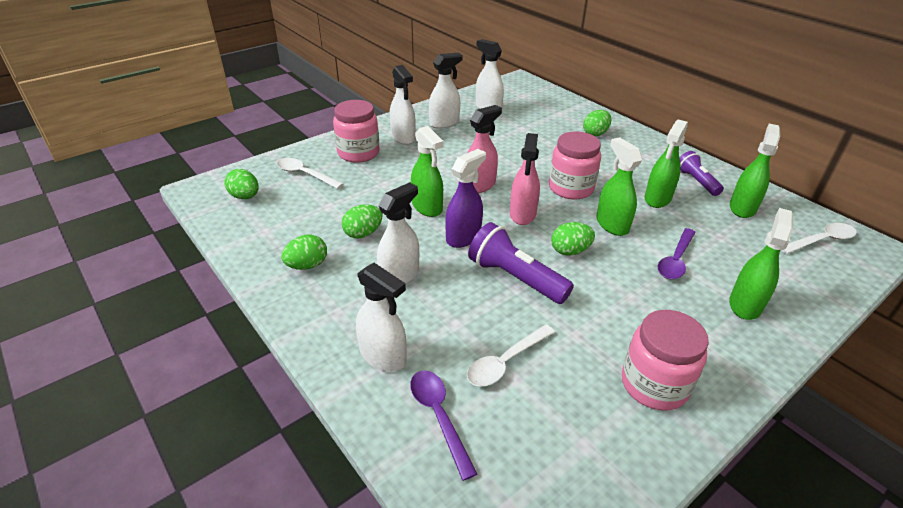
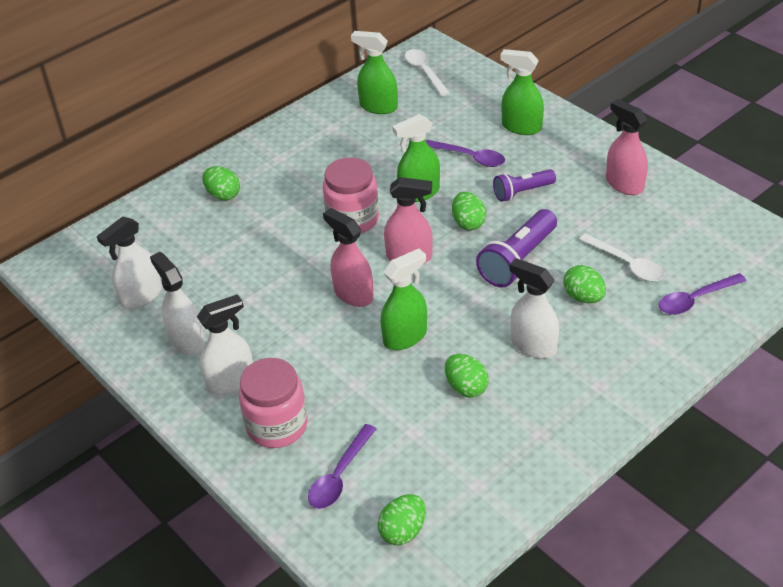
camera: 90 degrees left, 5 degrees up
(305, 174) = (339, 476): white spoon -> purple spoon
(307, 265) = (533, 426): green egg -> green egg (583, 297)
(383, 356) = (644, 342): white spray bottle -> none
(463, 237) = (458, 301): purple spray bottle -> none
(654, 384) = (624, 184): pink jar -> pink spray bottle
(657, 199) = (367, 158): green spray bottle -> none
(696, 181) = (332, 129): purple flashlight -> purple flashlight (522, 192)

